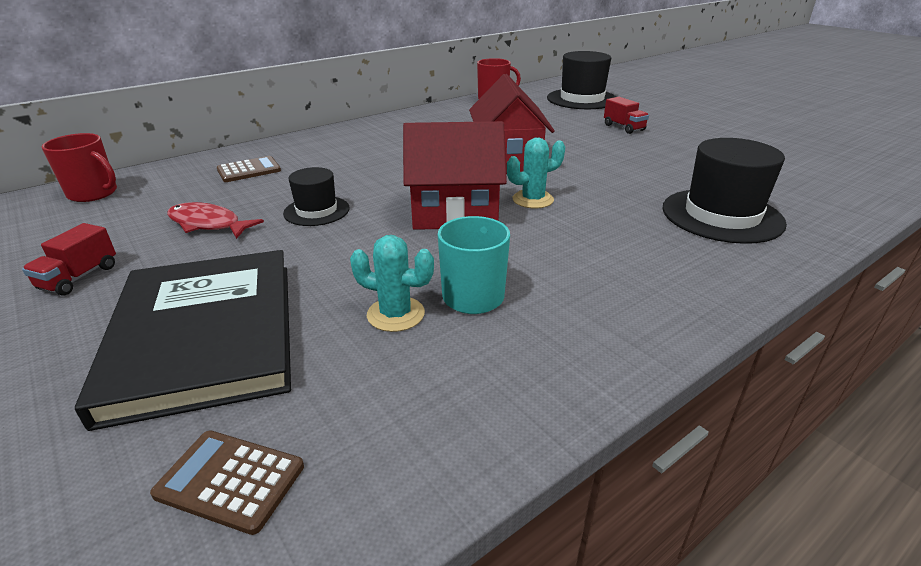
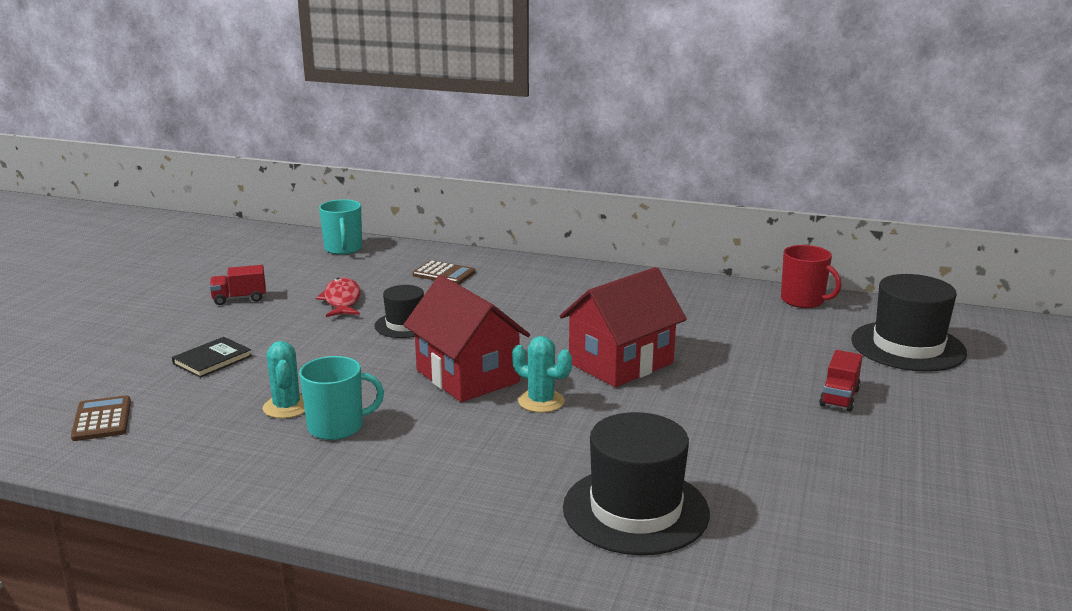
camera: 55 degrees right, 10 degrees down
(93, 193) = (343, 249): red mug -> turquoise mug
(205, 335) = (212, 360): black book -> black book, size x0.41

